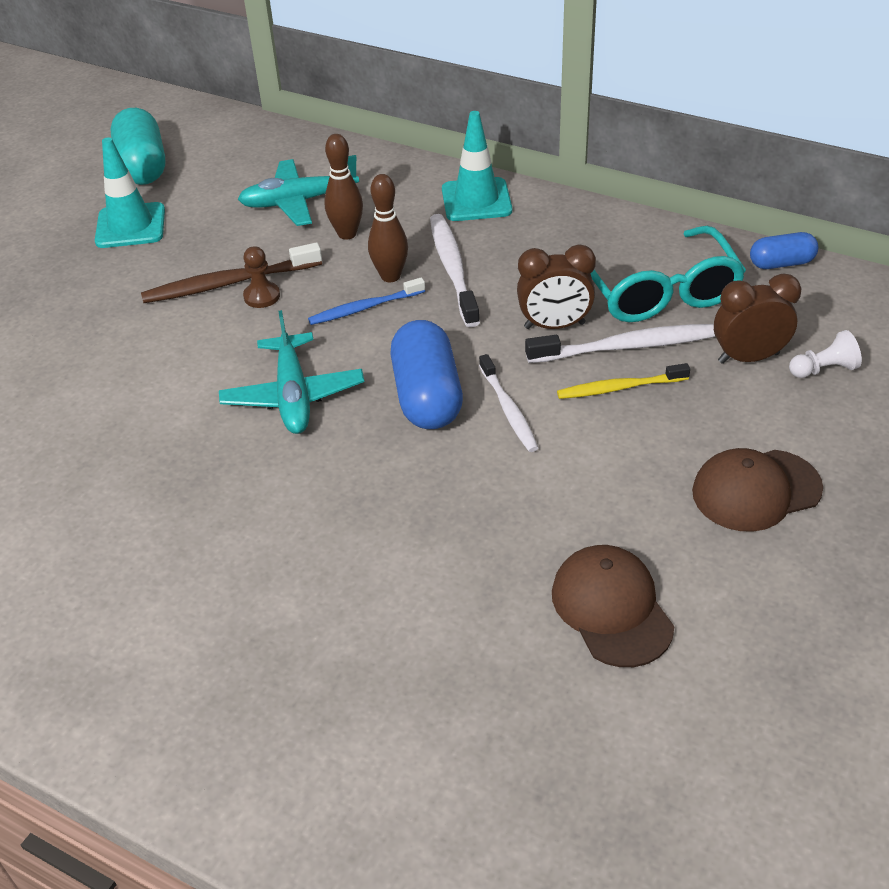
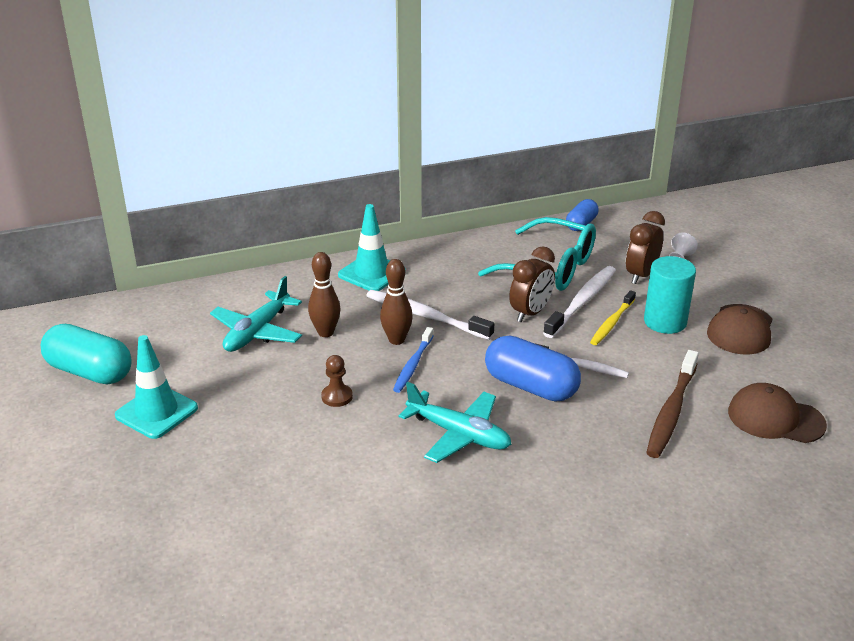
camera: 50 degrees left, 10 degrees down
(229, 283) = (300, 402): brown toothbrush -> brown toothbrush (671, 411)
(681, 424) = (665, 322): none -> turquoise cylinder

